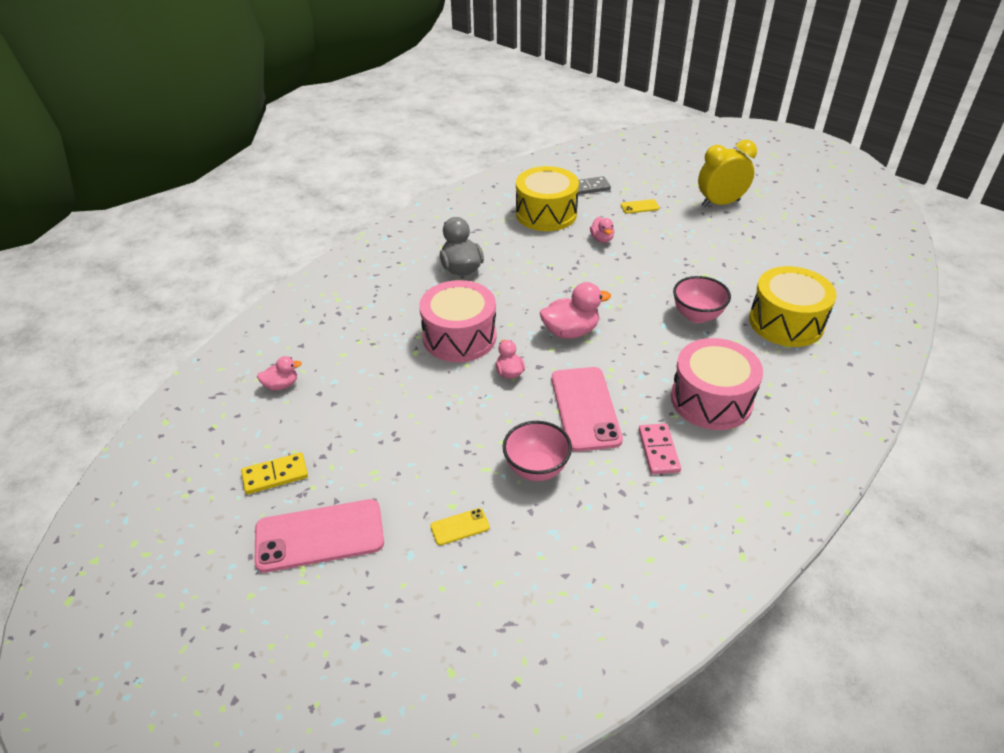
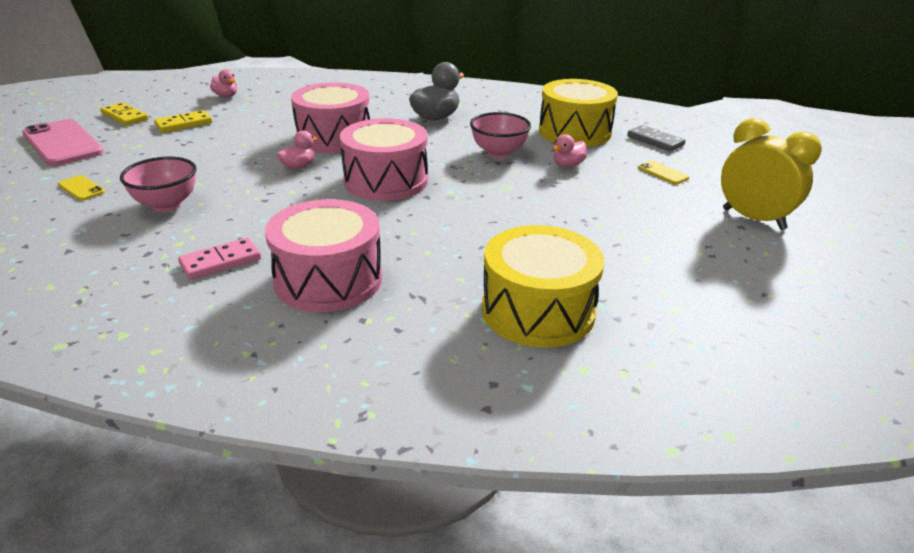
camera: 60 degrees right, 10 degrees down
(340, 430) = (184, 124): none -> yellow domino
(570, 331) = (386, 181): pink duck -> pink drum
(585, 408) = (267, 211): pink phone -> none
(697, 316) = (484, 244): pink bowl -> pink bowl (498, 153)

